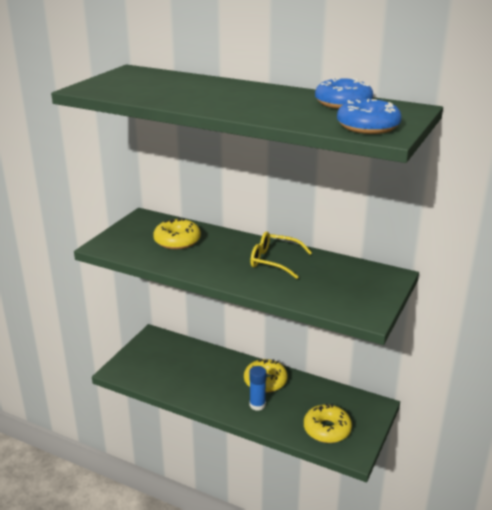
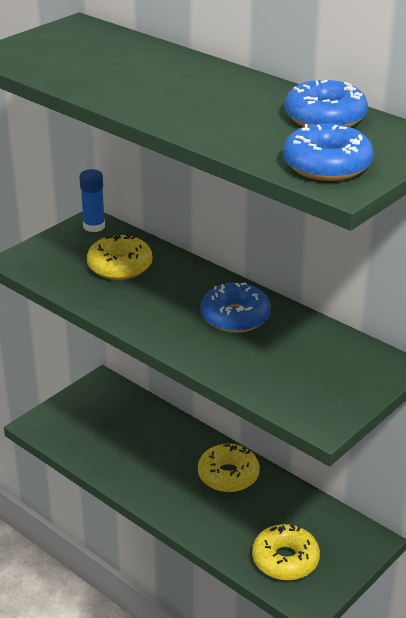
camera: 15 degrees right, 5 degrees up
(257, 405) = (204, 507): blue glue stick -> blue glue stick (94, 226)
(274, 261) = (235, 317): yellow glasses -> blue donut

